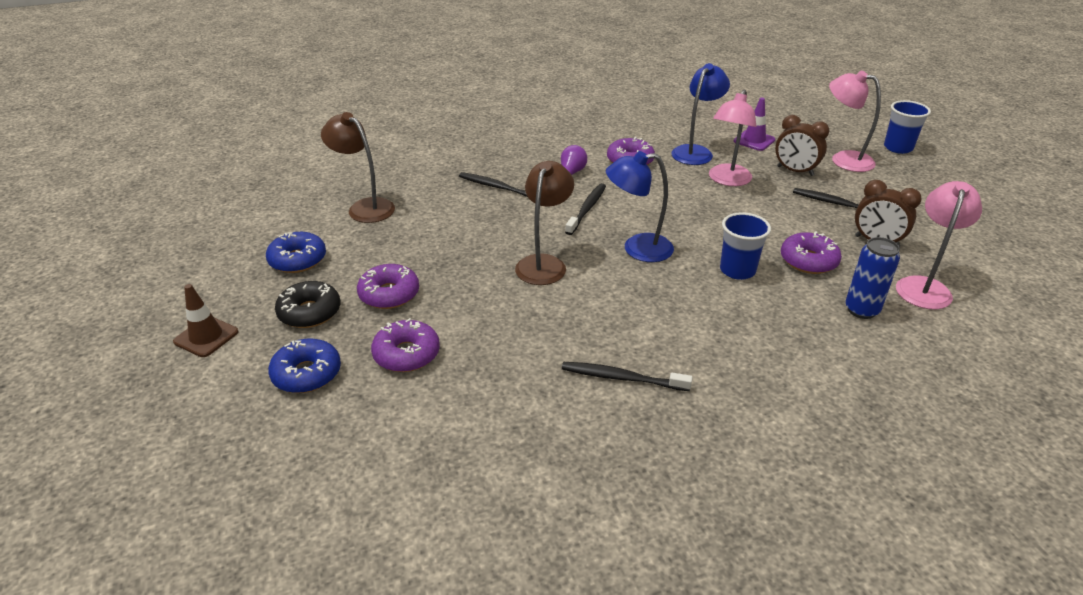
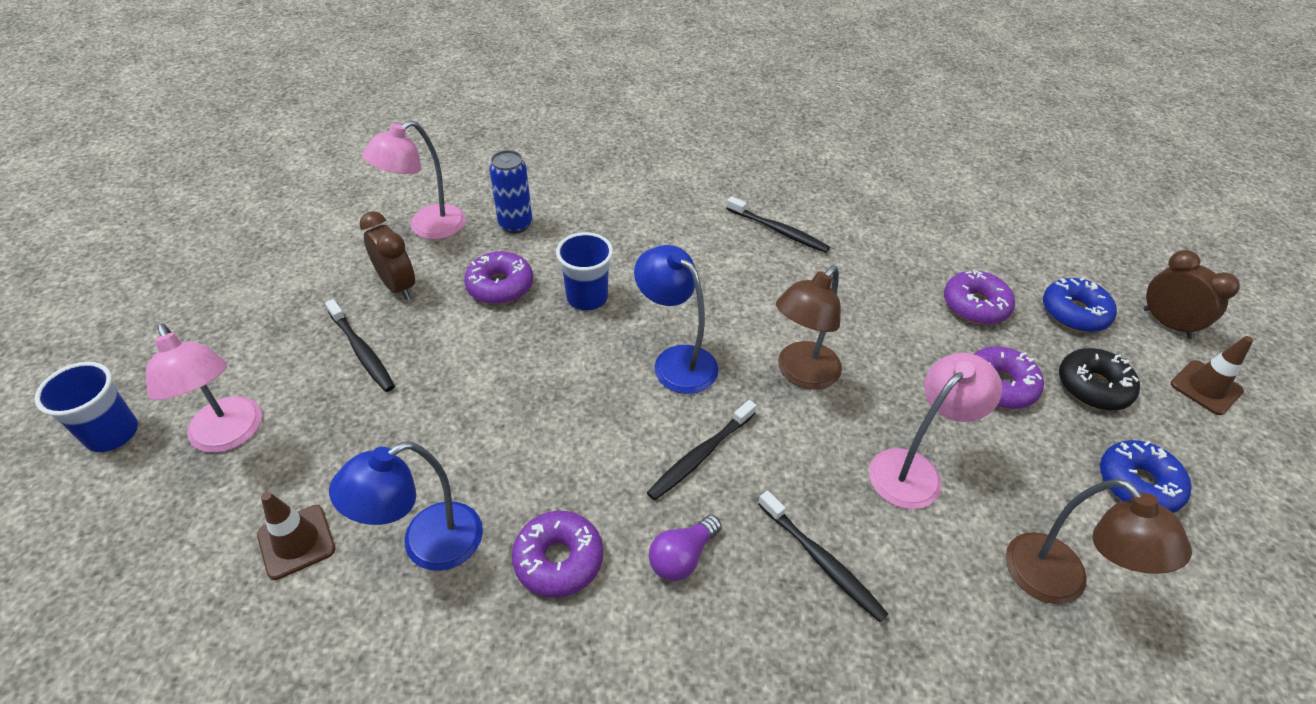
camera: 160 degrees left, 10 degrees up
(637, 249) = (676, 361): blue lamp -> blue lamp turned 150 degrees counterclockwise
(727, 180) = (451, 449): pink lamp -> pink lamp (914, 469)
(754, 140) = (296, 542): purple traffic cone -> brown traffic cone
(795, 171) = (333, 434): brown clock -> brown clock (1166, 323)

